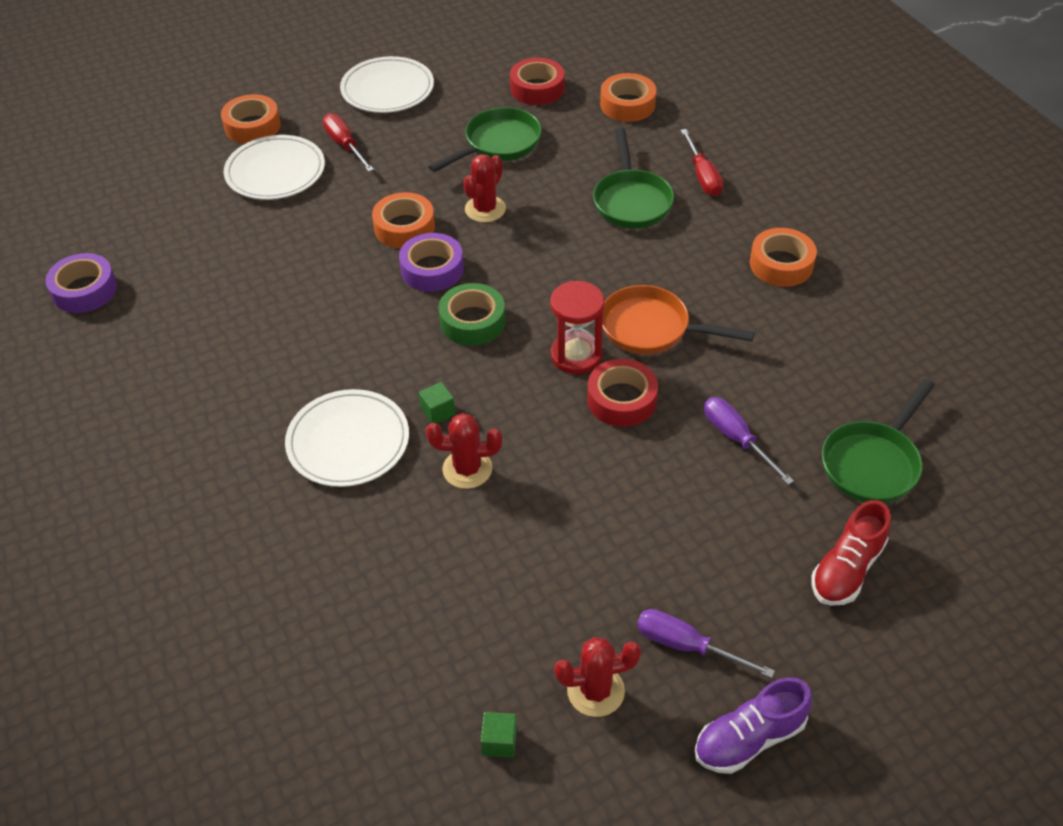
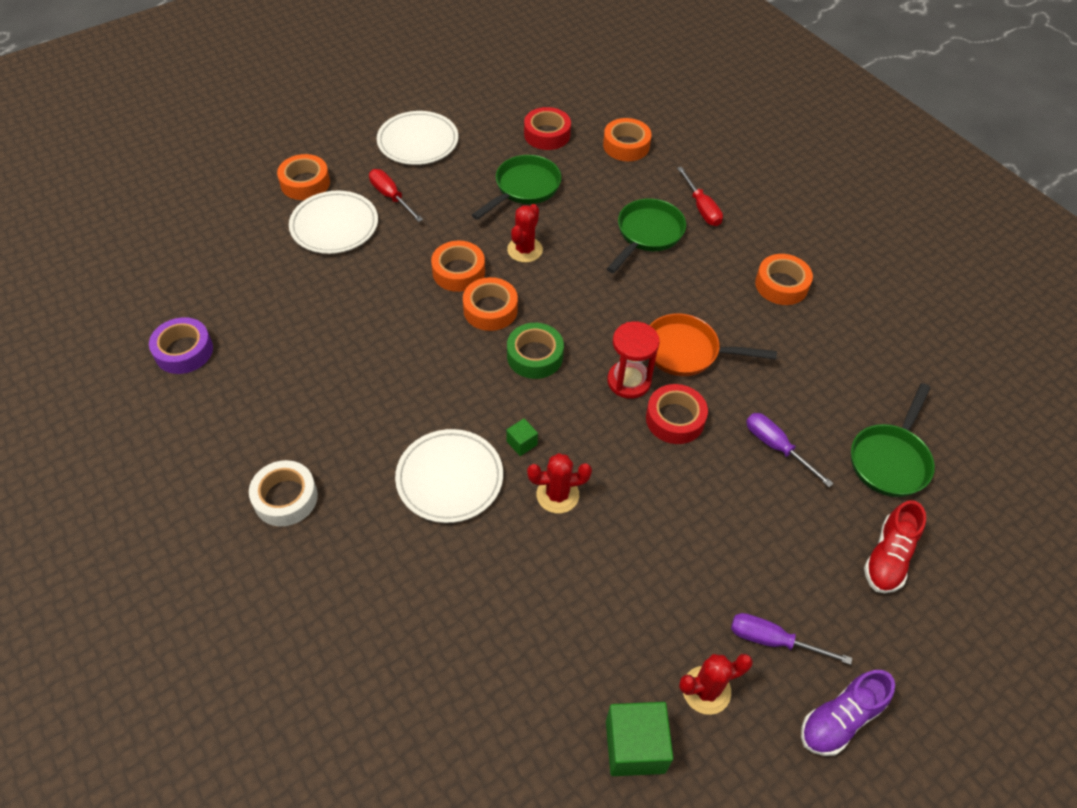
camera: 10 degrees left, 5 degrees up
(162, 447) = (285, 498): none -> white tape
(432, 269) = (490, 309): purple tape -> orange tape
(499, 741) = (635, 746): green cube -> green cube, size x2.00
(631, 201) = (647, 234): green pan -> green pan turned 135 degrees counterclockwise

